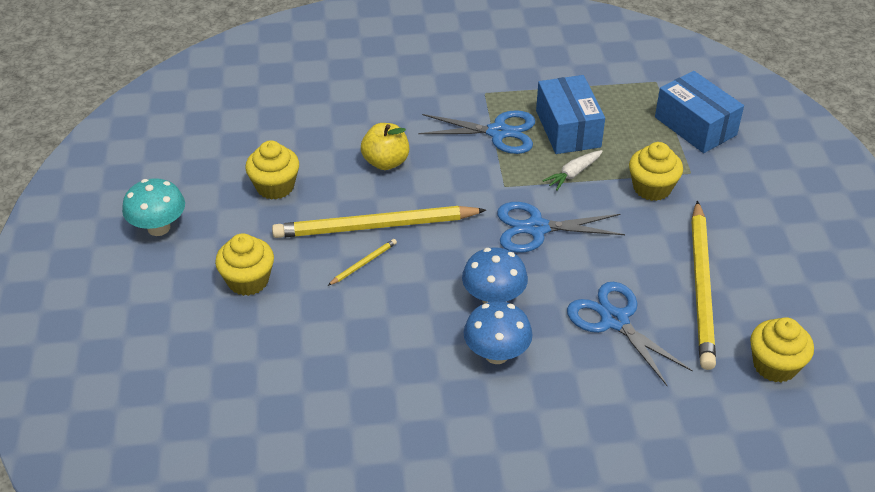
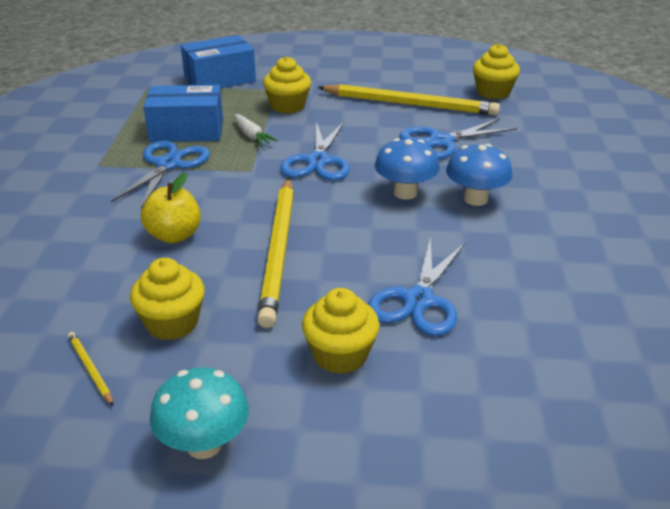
camera: 80 degrees left, 10 degrees down
(321, 320) = (418, 300): none -> blue scissors
(363, 263) = (335, 264): yellow pencil -> yellow pencil (90, 369)

